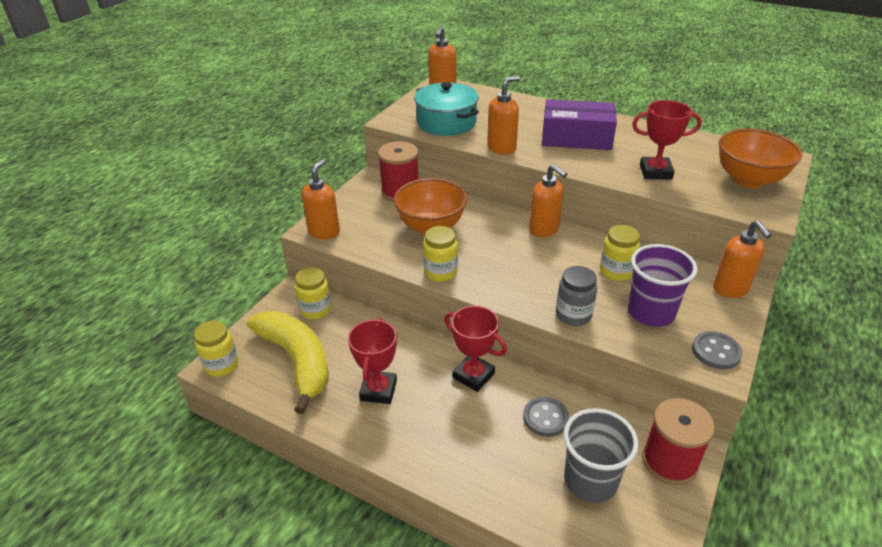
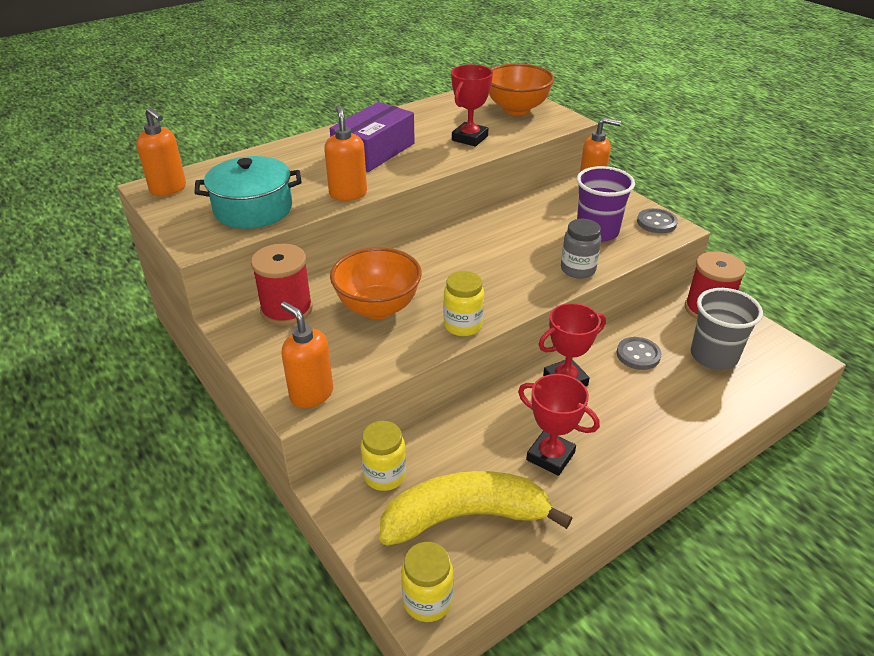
camera: 65 degrees left, 0 degrees up
(544, 229) = (444, 241): orange soap dispenser -> none
(616, 271) = (535, 227): yellow jar -> none

